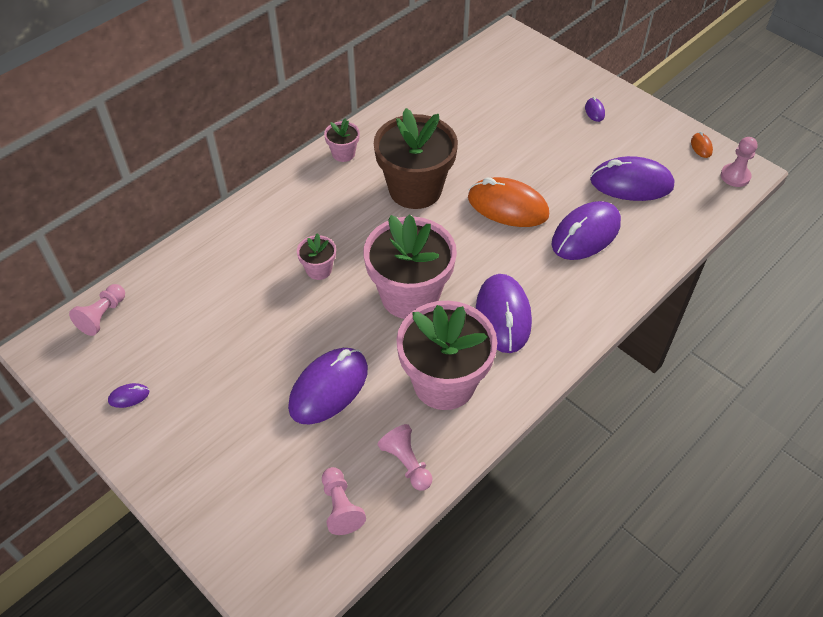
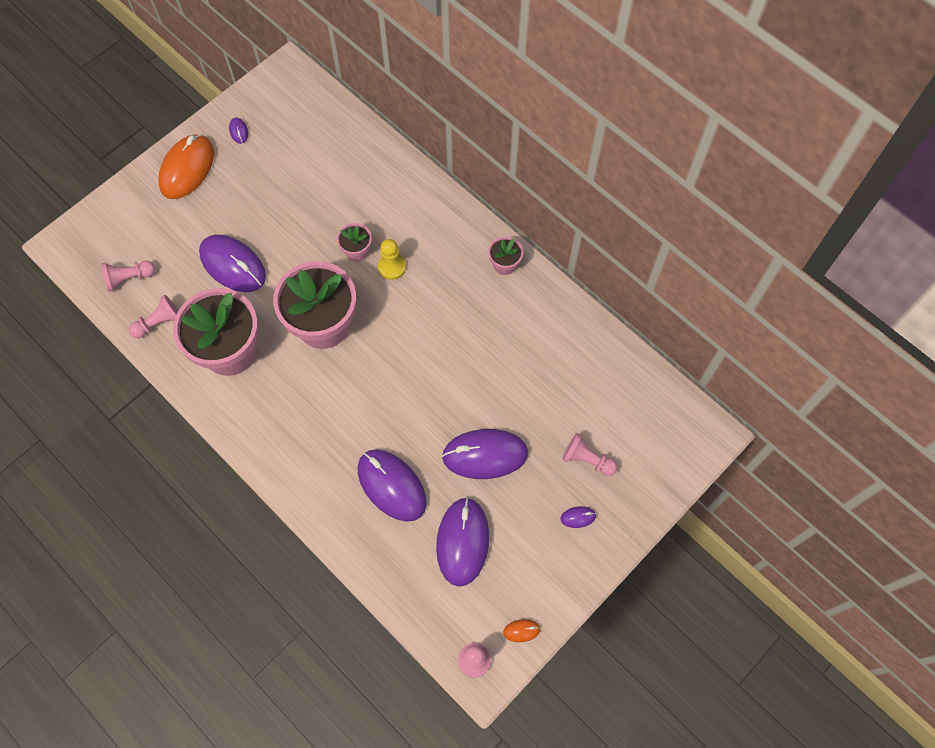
camera: 90 degrees right, 15 degrees up
(102, 316) = (316, 102): pink pawn -> pink pawn (587, 460)
(340, 239) = (392, 267): none -> yellow pawn
(415, 189) = (455, 329): brown flower pot -> none
(503, 316) = (296, 402): purple mouse -> purple mouse (485, 455)
(507, 206) = (430, 414): orange mouse -> orange mouse (187, 169)

